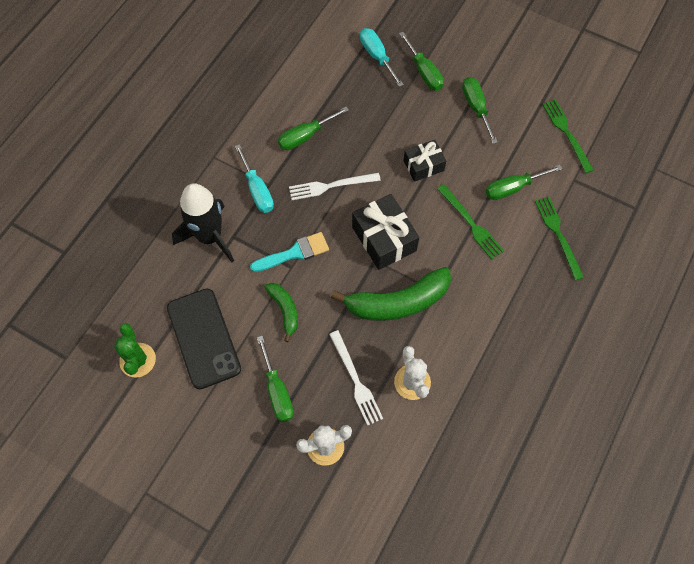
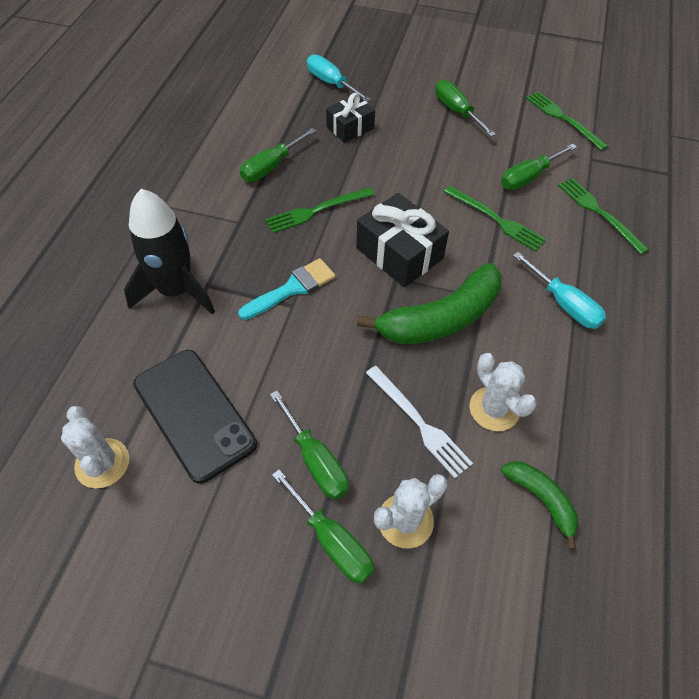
camera: 15 degrees left, 10 degrees down
(137, 360) = (102, 463): green cactus -> white cactus
(257, 190) = (226, 230): turquoise screwdriver -> turquoise screwdriver (564, 304)
(285, 310) = (298, 357): green banana -> green banana (541, 500)
(331, 186) = (317, 210): white fork -> green fork
(423, 165) = (419, 173): black gift -> black gift (350, 127)
(424, 72) = (388, 89): green screwdriver -> green screwdriver (332, 541)

